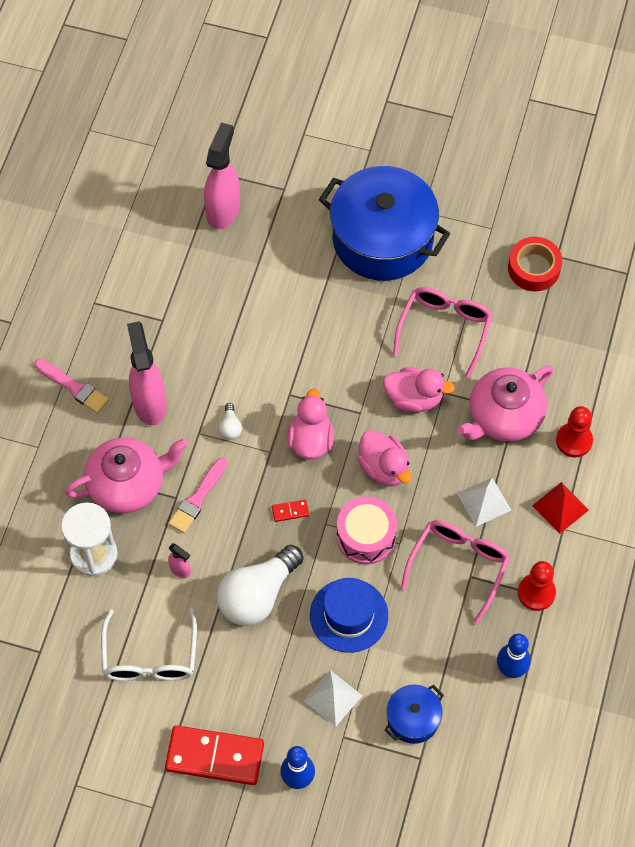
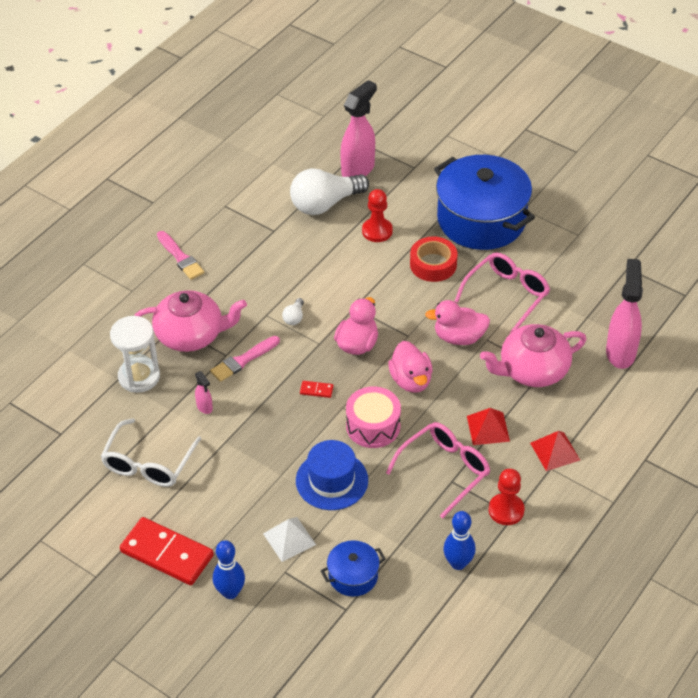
camera: 20 degrees right, 15 degrees down
(149, 403) = (236, 284): pink spray bottle -> pink spray bottle (620, 352)
(257, 595) = (260, 443): white light bulb -> white light bulb (325, 204)
(414, 398) = (459, 337): pink duck -> pink duck turned 150 degrees clockwise
(484, 502) = (488, 428): white pyramid -> red pyramid
(534, 268) = (603, 271): red tape -> red tape (433, 264)
(574, 441) = (588, 404): red pawn -> red pawn (377, 231)

